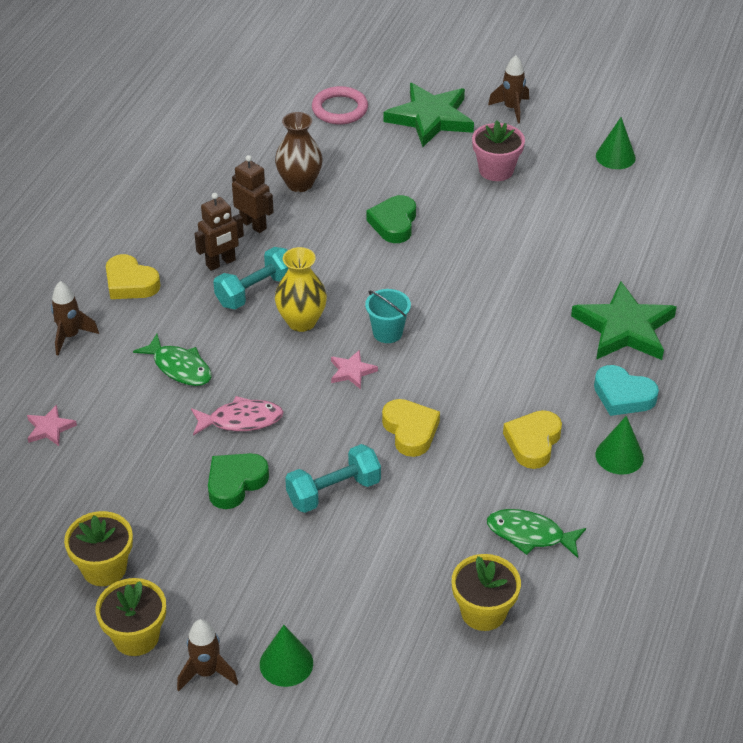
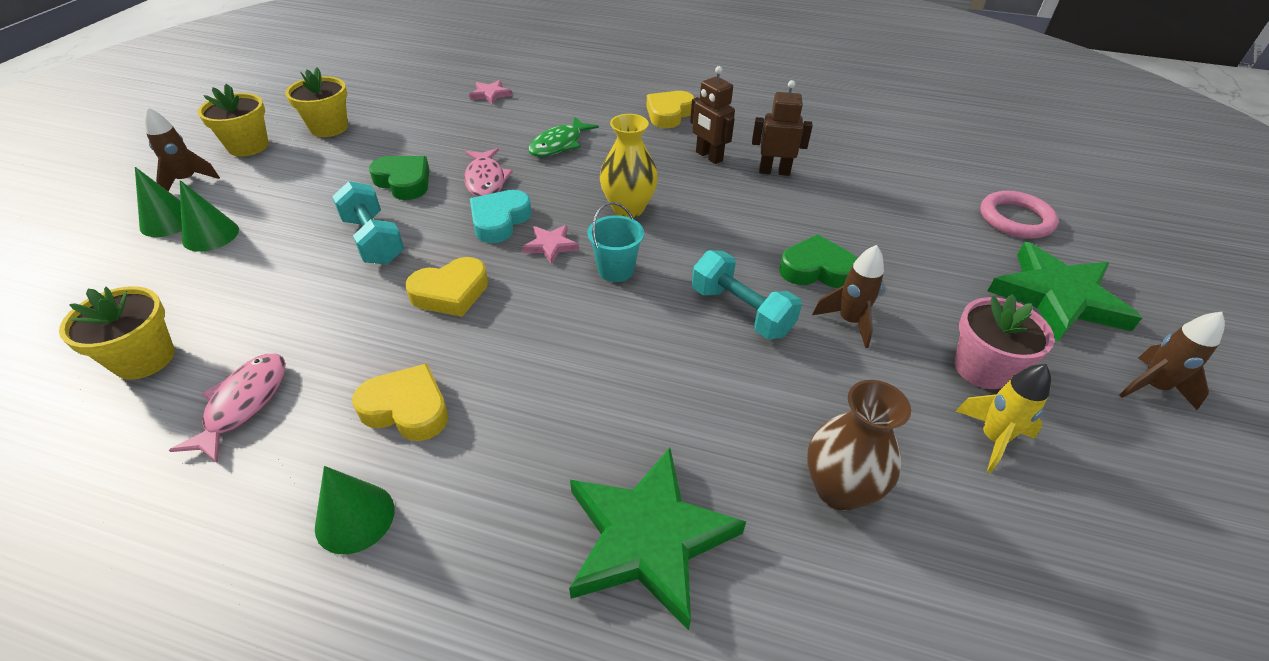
camera: 85 degrees right, 0 degrees up
(70, 336) = (597, 94): brown rocket -> brown rocket (849, 321)
(253, 225) = (774, 171): brown robot -> brown robot turned 120 degrees counterclockwise
(255, 291) = (670, 178): turquoise dumbbell -> turquoise dumbbell (741, 311)
(299, 183) = (857, 197): brown vase -> brown vase (839, 489)
(530, 535) = (243, 404): green fish -> pink fish
(551, 182) = (992, 439): none -> yellow rocket
(615, 156) = (1125, 543): green cone -> green cone (210, 235)
(623, 396) = (486, 529): turquoise heart -> turquoise heart (499, 221)

